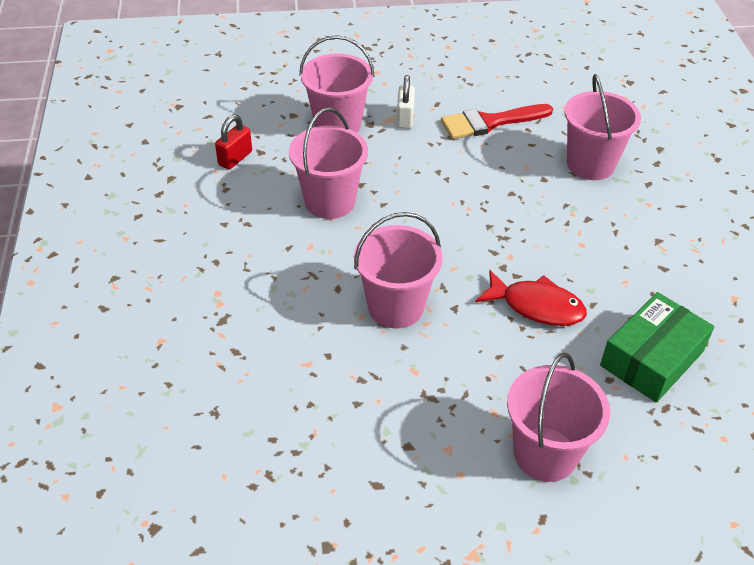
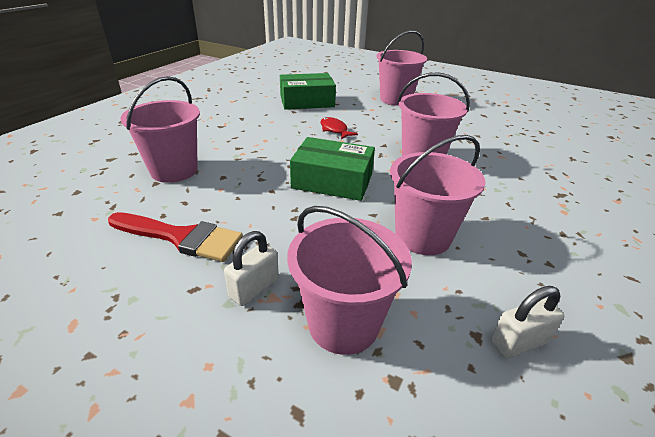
camera: 145 degrees left, 10 degrees down
(235, 158) = (518, 342): red padlock -> white padlock
(450, 222) = (332, 181): none -> green box
(536, 306) = (334, 130): red fish -> red fish, size x0.65

